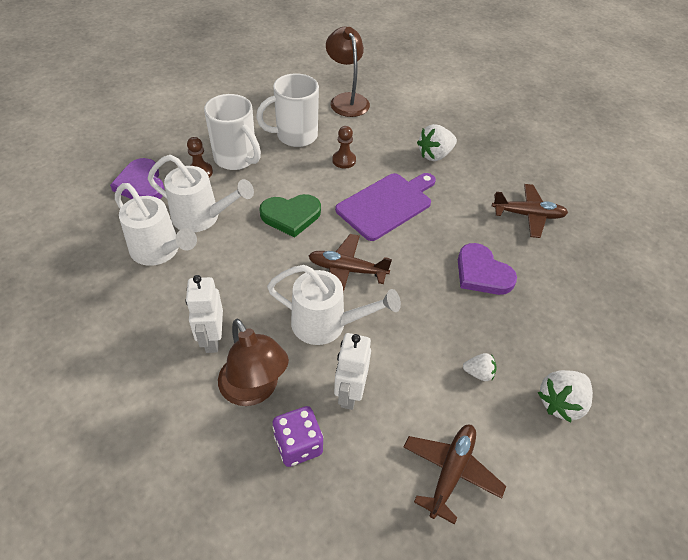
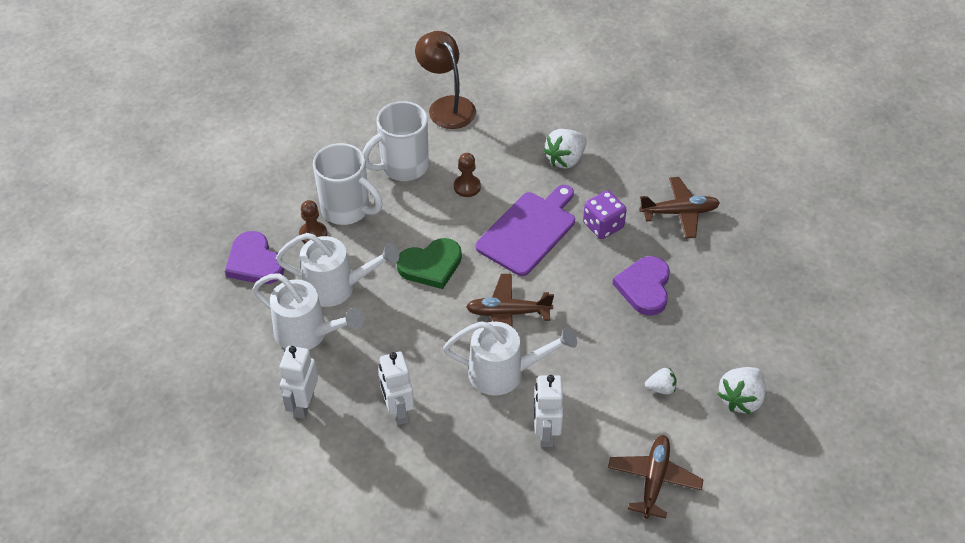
camera: 10 degrees left, 0 degrees up
(127, 313) = (303, 404): none -> white robot
(254, 390) = (456, 449): brown lamp -> none
(298, 445) = (513, 487): purple dice -> purple dice (603, 225)
(482, 273) = (644, 287): purple heart -> purple heart turned 60 degrees clockwise

